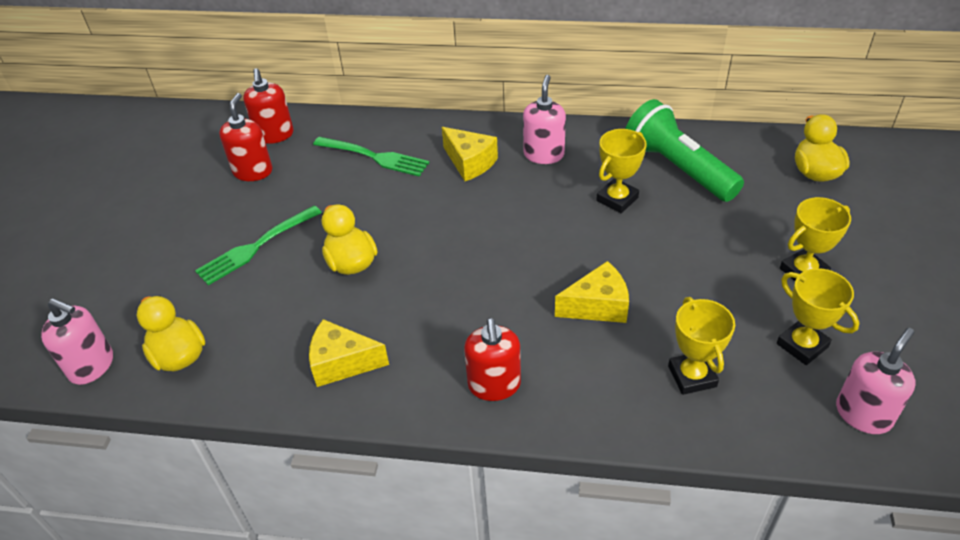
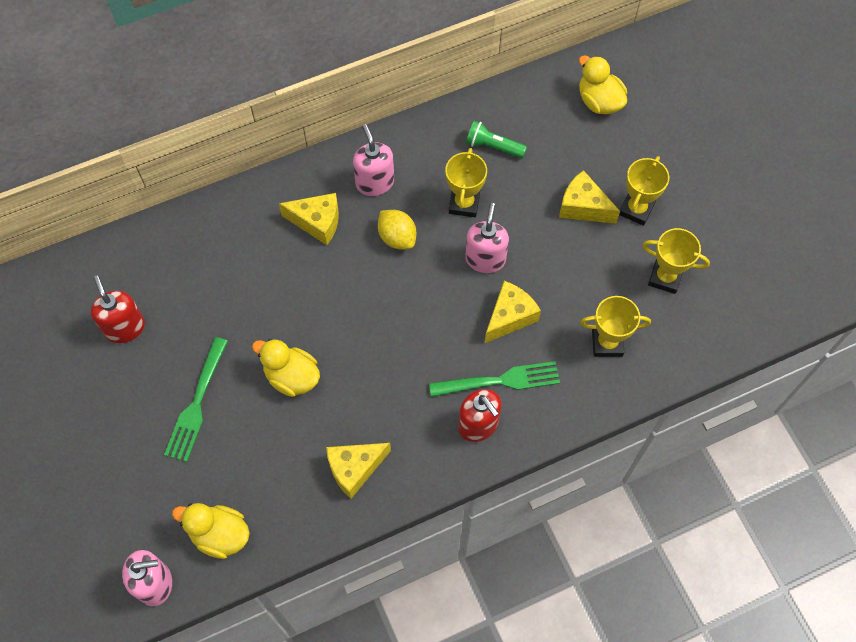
camera: 35 degrees left, 20 degrees up
(274, 135) = (110, 276): red soap dispenser -> none
(373, 157) = (226, 257): green fork -> green fork (499, 381)
(533, 200) = (397, 237): none -> yellow lemon
(677, 168) = (493, 146): green flashlight -> green flashlight, size x0.52
(692, 376) = (607, 343): yellow trophy -> yellow trophy turned 45 degrees counterclockwise
(742, 247) = (583, 207): none -> yellow cheese
(863, 414) = (726, 314): pink soap dispenser -> pink soap dispenser (485, 259)

